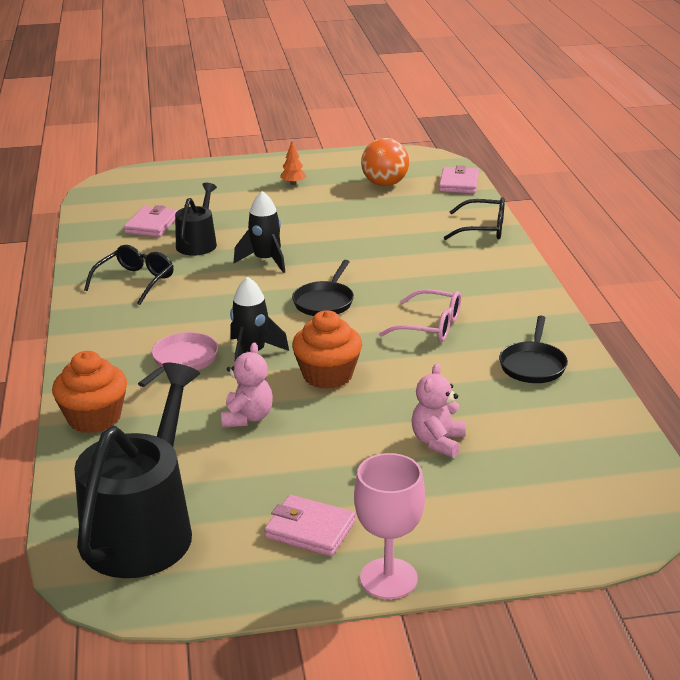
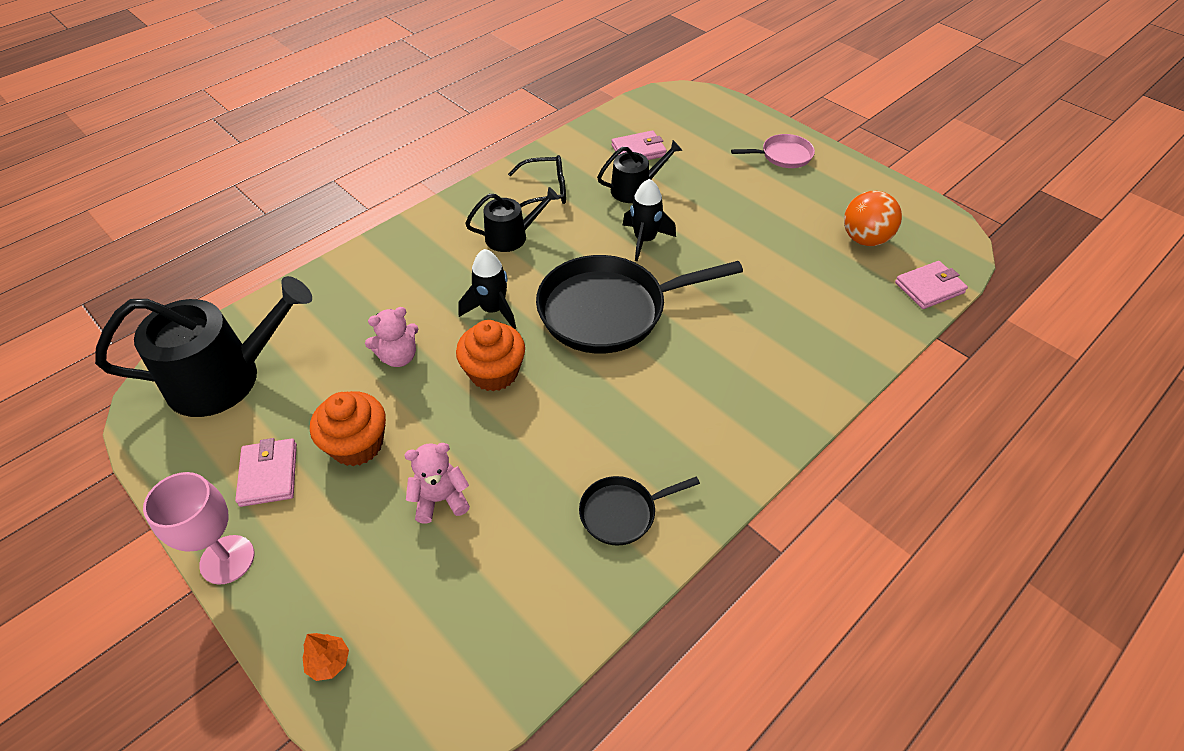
camera: 55 degrees right, 20 degrees up
(94, 418) = (345, 276): orange cupcake -> orange cupcake (357, 444)
(171, 316) = (511, 236): none -> black watering can
(182, 360) = (453, 278): pink pan -> pink pan (783, 156)
(293, 183) = (796, 184): orange tree -> orange tree (329, 662)
(325, 302) = (610, 310): black pan -> black pan, size x2.04
(430, 326) = (629, 401): pink glasses -> none
(483, 229) = (854, 351): black glasses -> none

